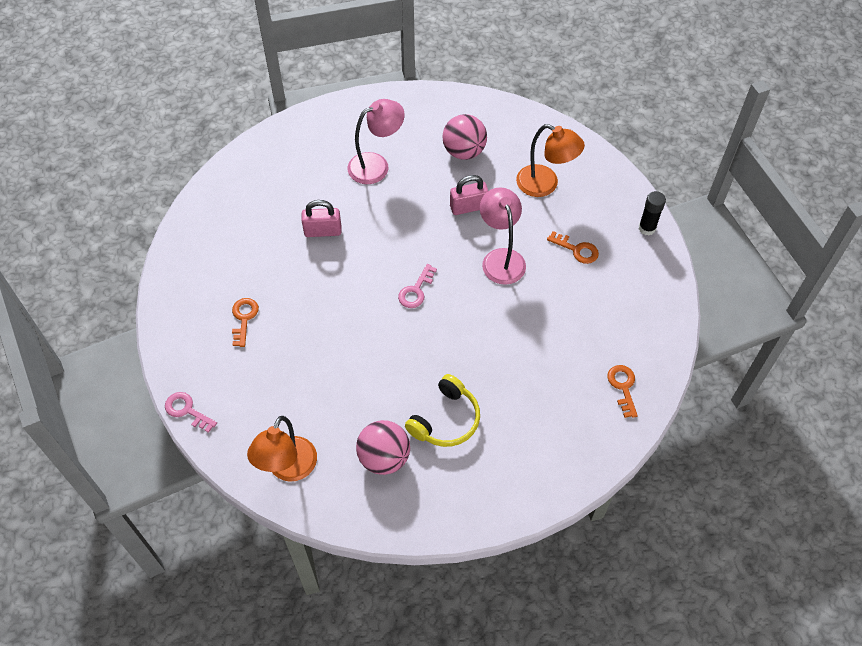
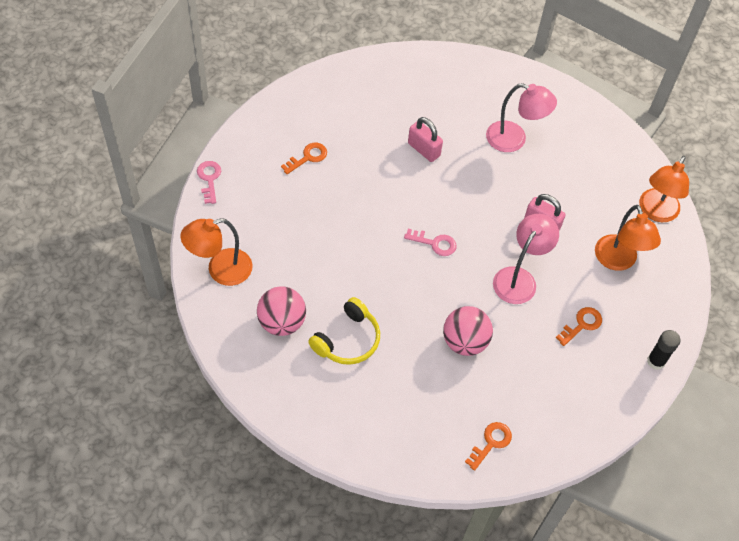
camera: 45 degrees right, 0 degrees up
(416, 290) = (434, 243): pink key -> pink key turned 150 degrees counterclockwise
(446, 420) = (348, 340): yellow headphones -> yellow headphones turned 45 degrees counterclockwise
(464, 151) = (588, 185): pink ball -> pink ball (465, 342)
(527, 130) = (655, 212): none -> orange lamp
(576, 249) = (581, 325): orange key -> orange key turned 120 degrees counterclockwise

